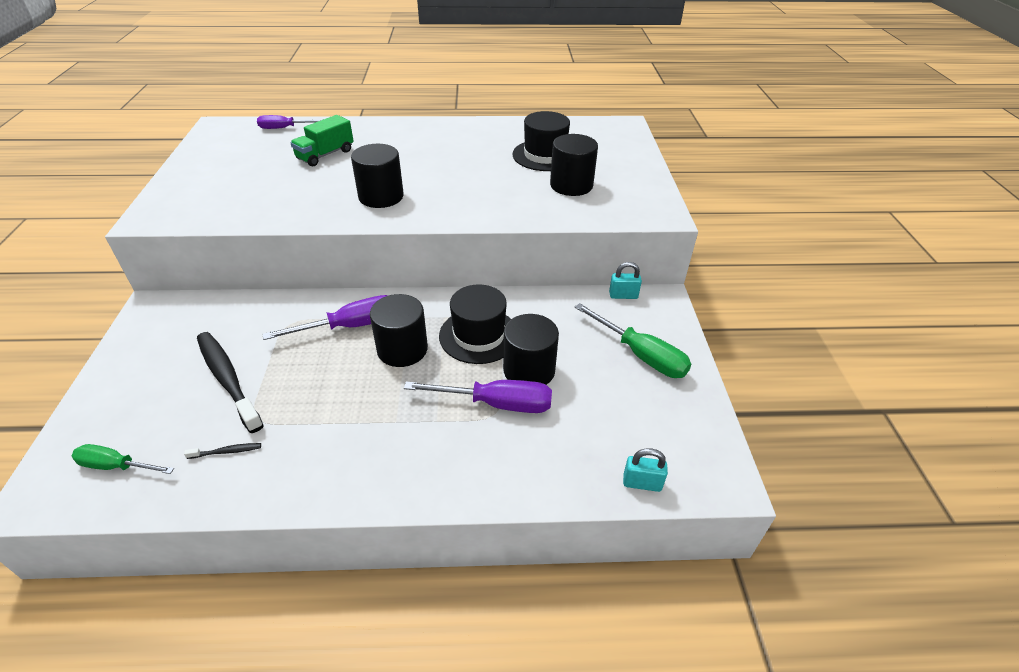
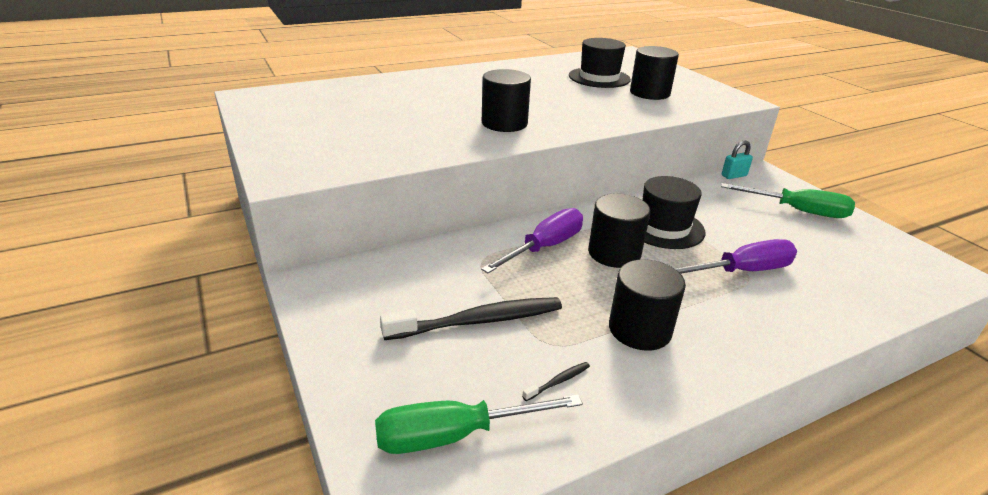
camera: 25 degrees left, 10 degrees down
(116, 466) = (454, 435): green screwdriver -> green screwdriver, size x1.55
(228, 379) = (478, 321): black toothbrush -> black toothbrush turned 135 degrees clockwise
(284, 128) = (327, 89): purple screwdriver -> none
(325, 155) = (402, 102): green truck -> none
(529, 370) = (734, 241): black cylinder -> black cylinder (639, 329)
(642, 483) = (911, 292): turquoise padlock -> none

